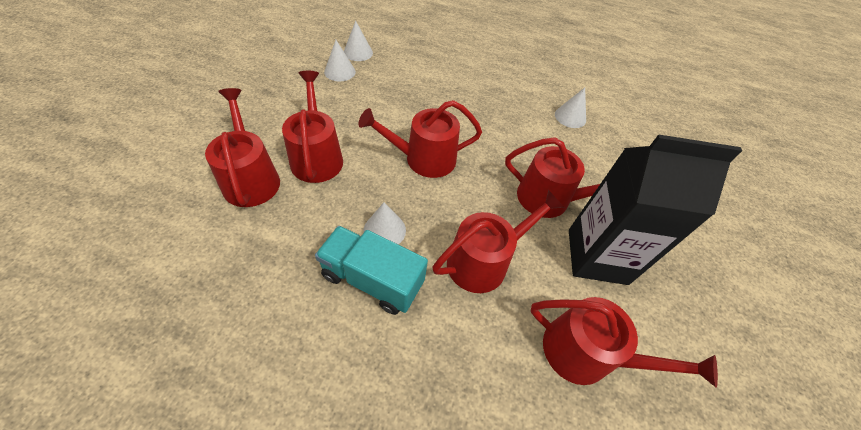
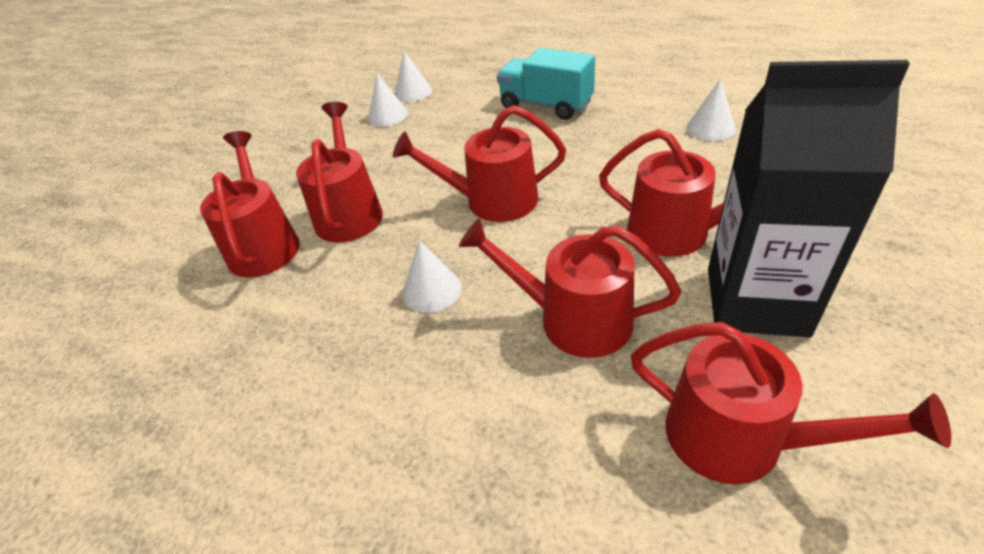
camera: 15 degrees right, 10 degrees down
(372, 279) = (409, 352): turquoise truck -> turquoise truck (546, 105)
(483, 261) = (574, 319): red watering can -> red watering can turned 135 degrees counterclockwise

